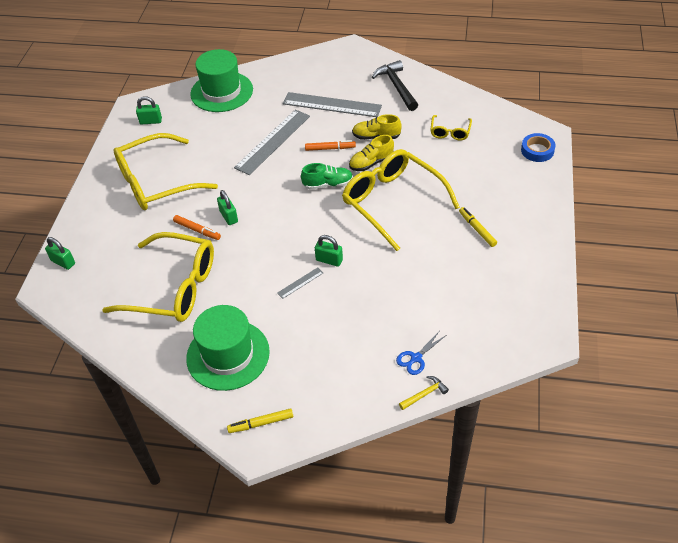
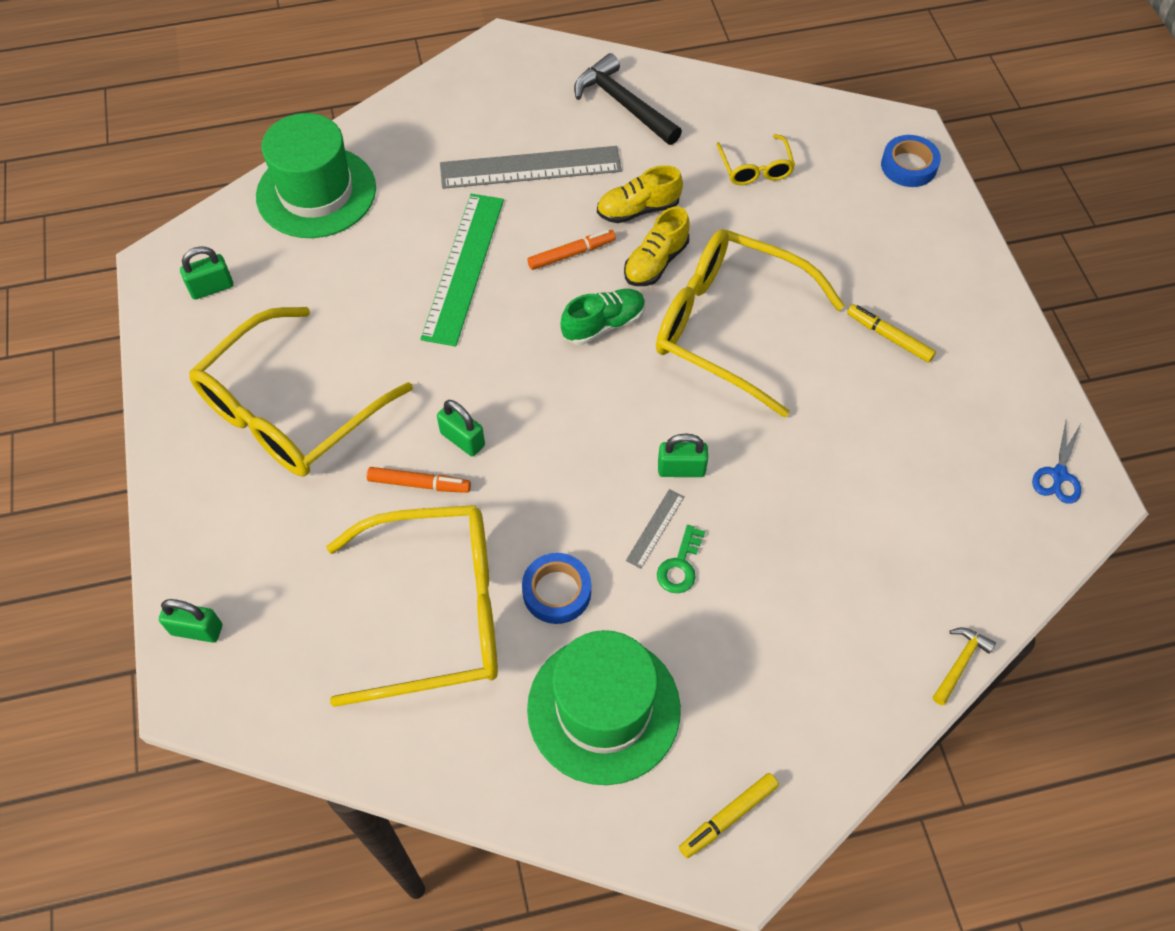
camera: 25 degrees left, 10 degrees up
(235, 296) = (557, 591): none -> blue tape
(273, 141) = (463, 267): grey ruler -> green ruler
(303, 303) = (680, 565): none -> green key
(416, 358) = (913, 603): blue scissors -> blue scissors (1058, 475)

